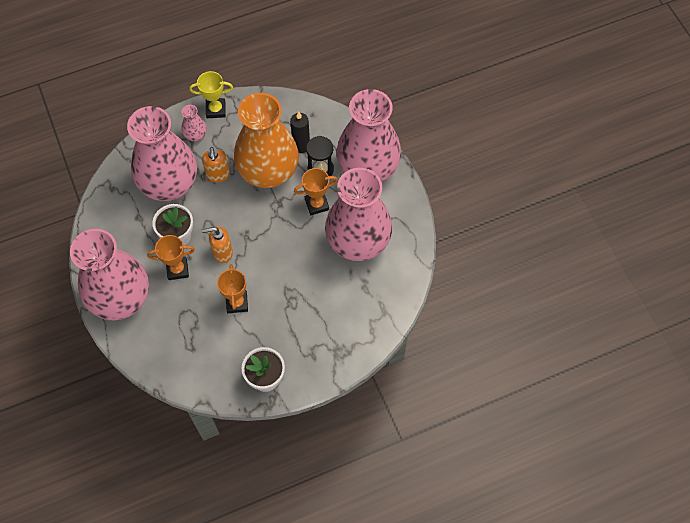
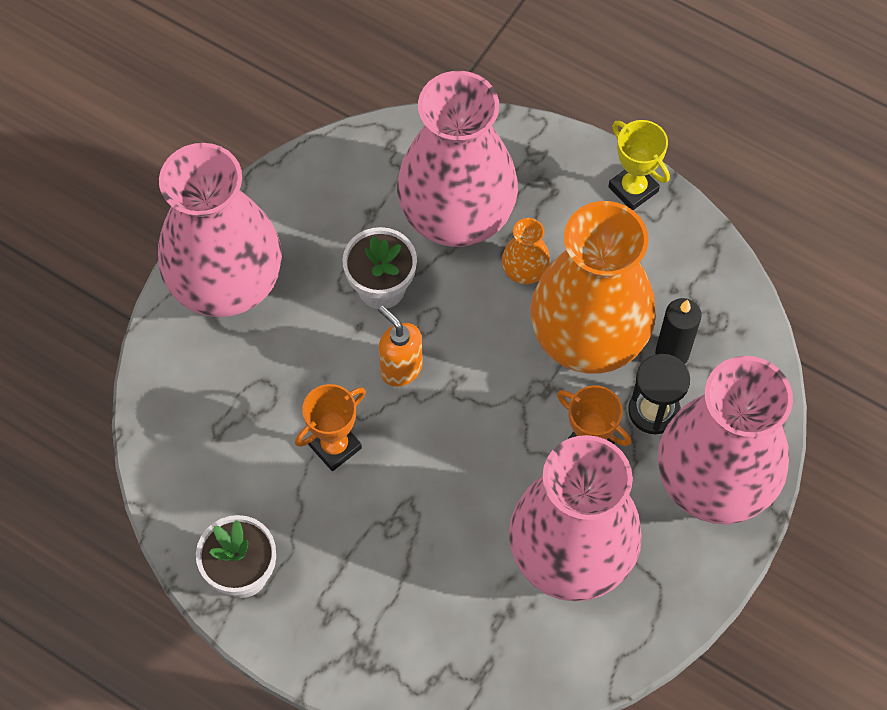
camera: 55 degrees right, 0 degrees up
(177, 269) = (327, 326): orange trophy -> none
(195, 135) = (567, 192): pink vase -> none
(218, 175) = (524, 271): orange soap dispenser -> orange vase

